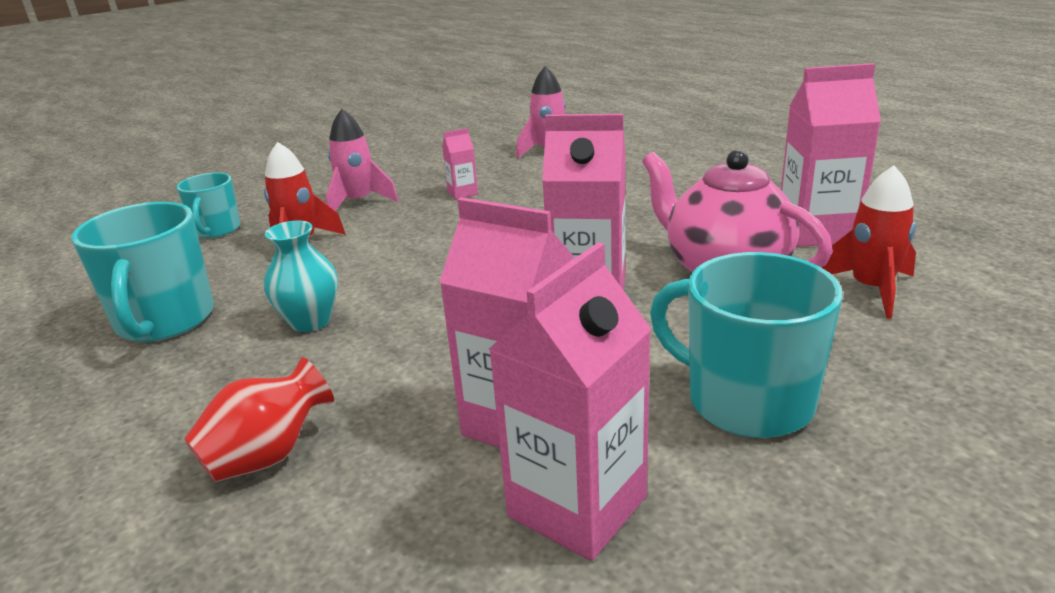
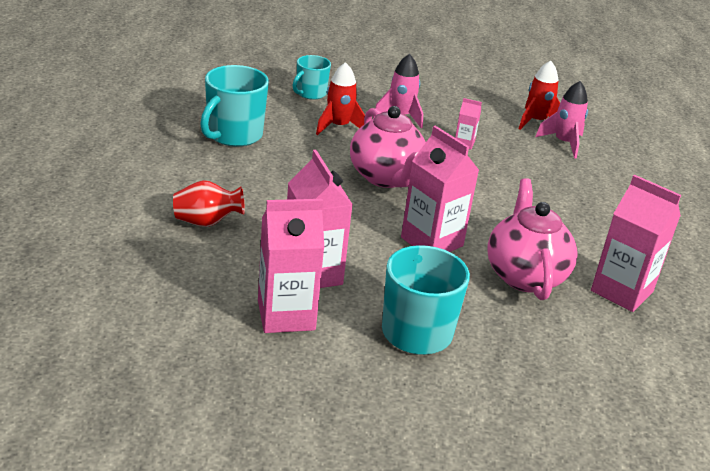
camera: 35 degrees right, 5 degrees up
(310, 321) = (290, 173): turquoise vase -> none
(434, 262) = (386, 177): none -> pink teapot
(871, 289) = (581, 335): red rocket -> red rocket (536, 121)

